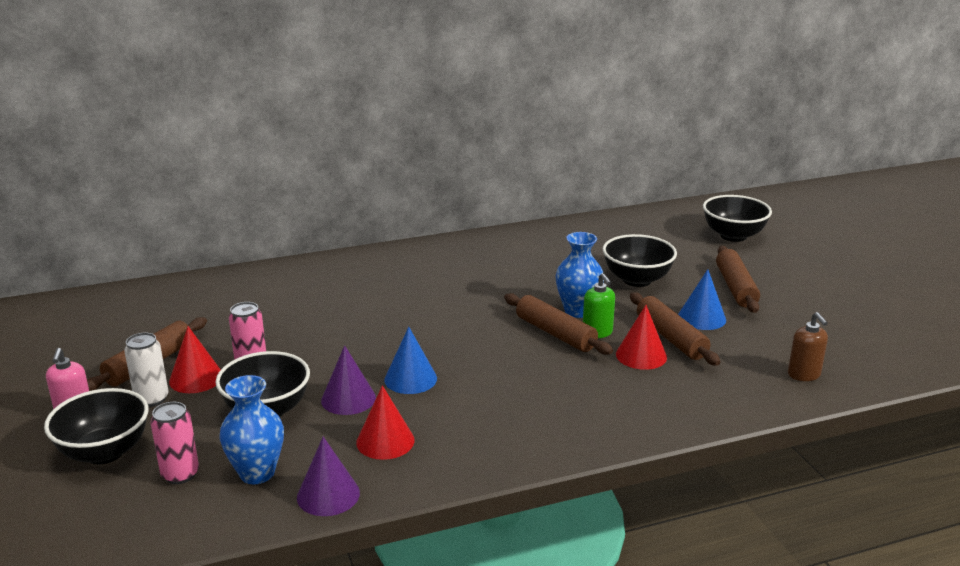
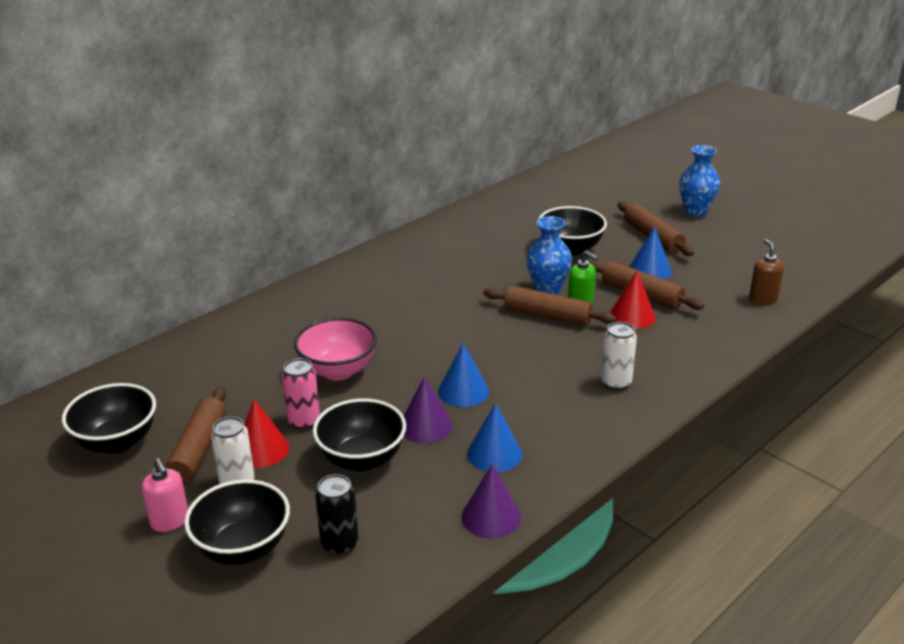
camera: 25 degrees left, 5 degrees up
(180, 474) = (339, 544): pink can -> black can
(257, 473) = (409, 519): blue vase -> blue vase (695, 211)
(320, 332) = (338, 370): none -> pink bowl
(385, 441) = (494, 454): red cone -> blue cone
(564, 412) = (616, 382): none -> white can
(733, 236) = (612, 190): black bowl -> black bowl (117, 442)
(804, 375) = (762, 299): brown soap dispenser -> brown soap dispenser turned 150 degrees counterclockwise

